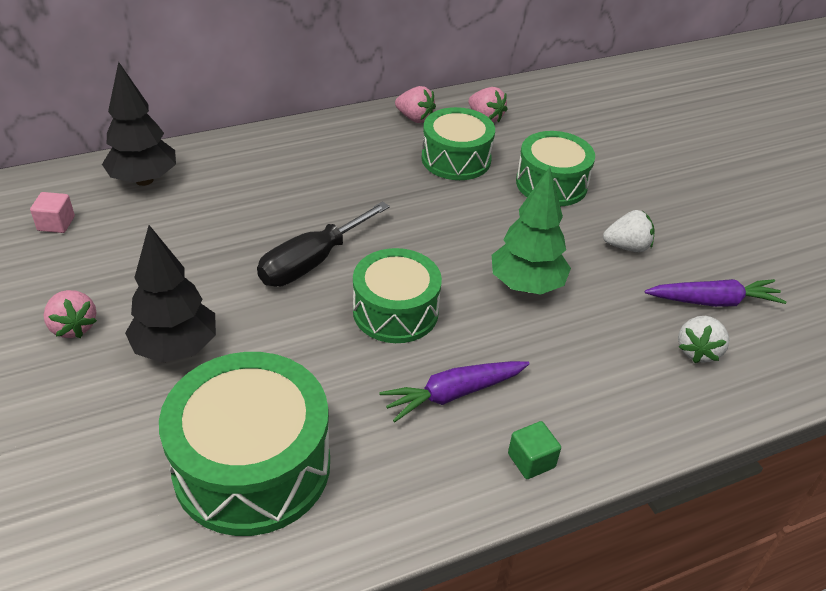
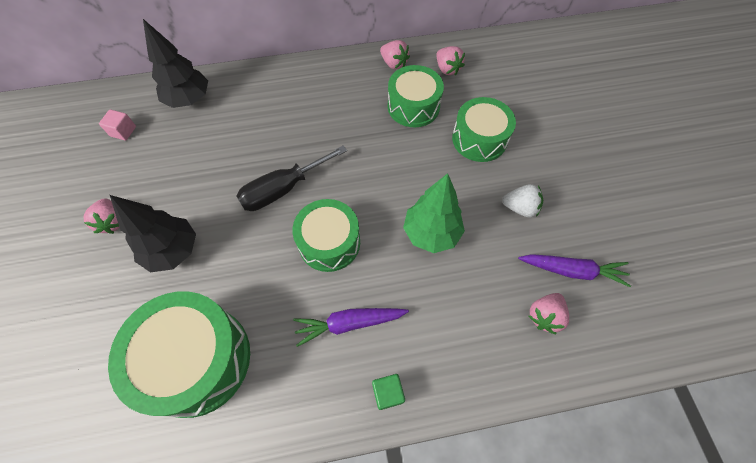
camera: 15 degrees right, 20 degrees up
(697, 351) = (544, 316): white strawberry -> pink strawberry

